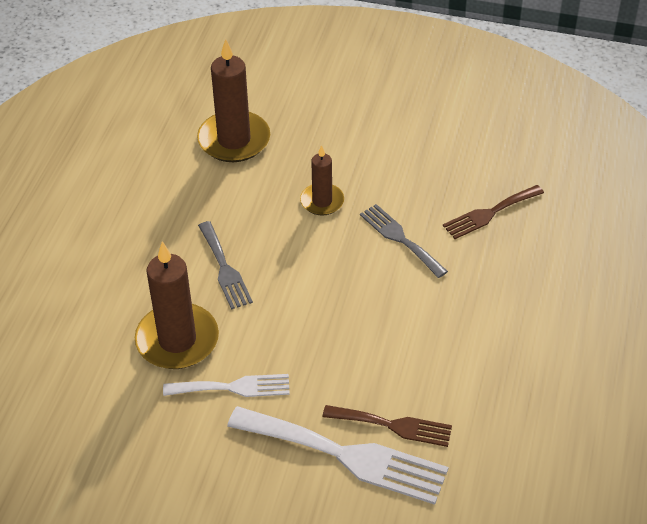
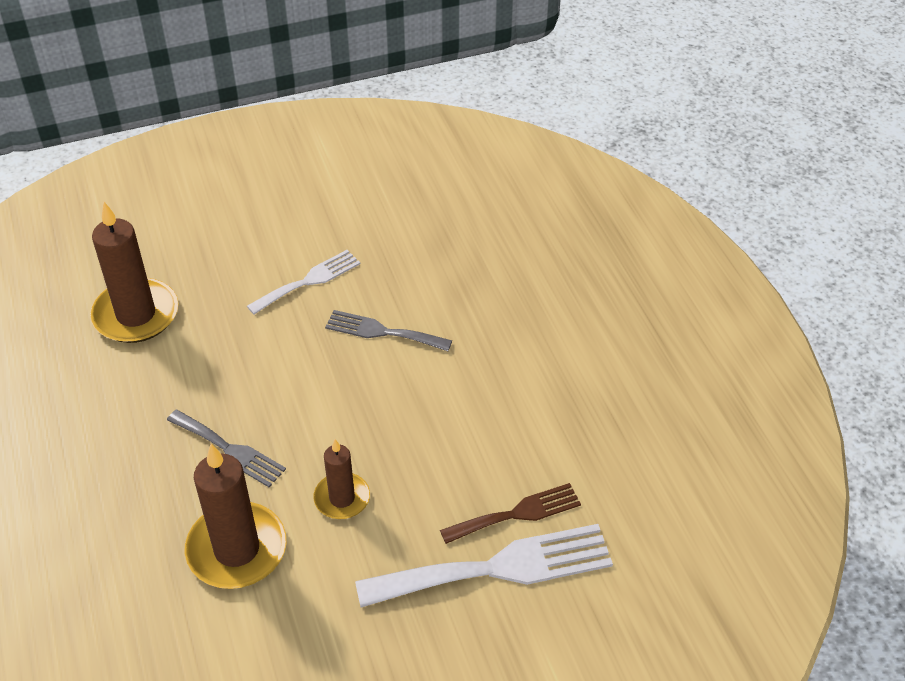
camera: 35 degrees left, 0 degrees up
(233, 387) = (334, 565): white fork -> white fork (309, 281)
(322, 201) = (277, 333): brown candle -> brown candle (342, 498)
(489, 213) = (446, 267): brown fork -> none

